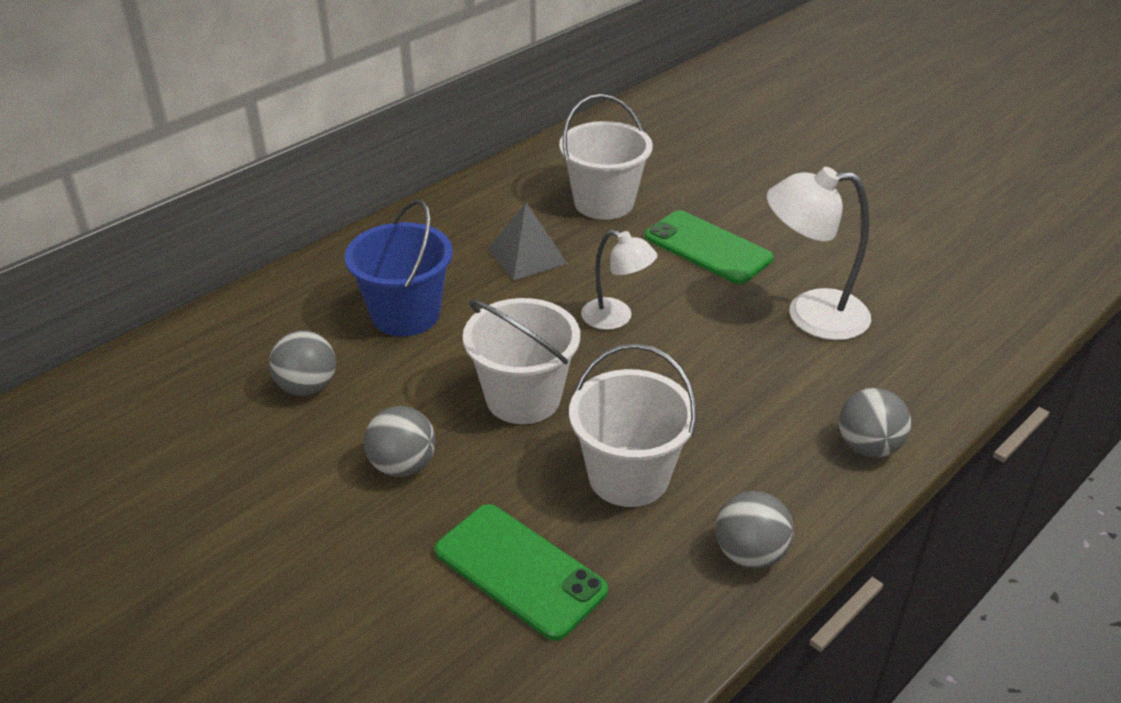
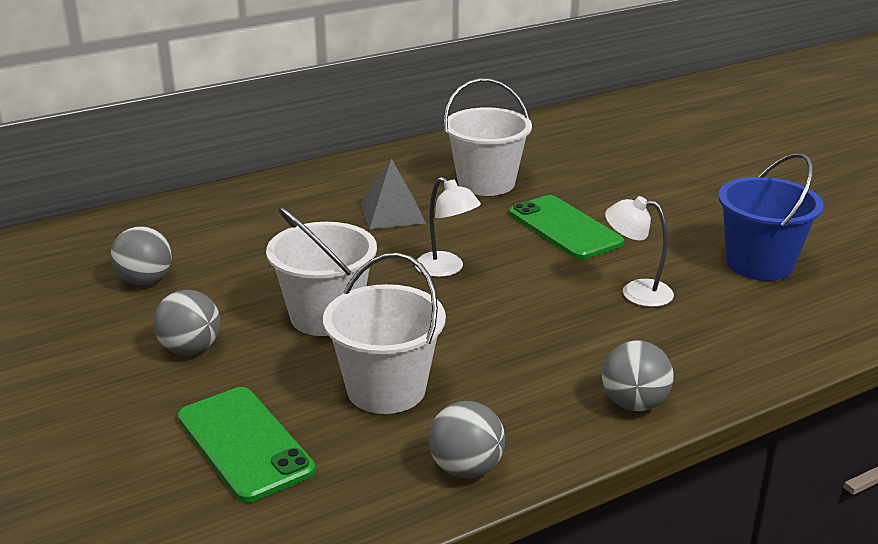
camera: 15 degrees right, 10 degrees down
(406, 314) = (260, 241): blue bucket -> blue bucket (759, 264)
(810, 315) = (636, 292): white lamp -> white lamp, size x0.63

